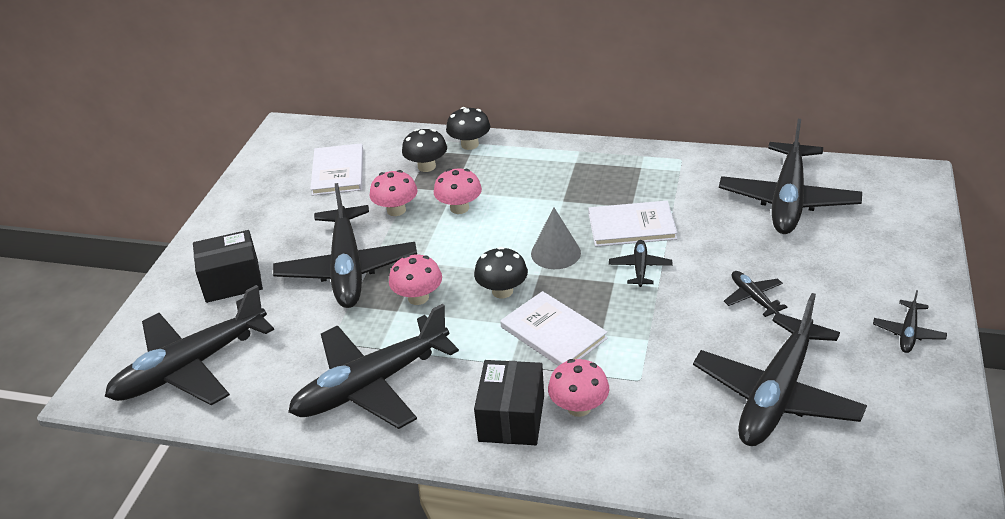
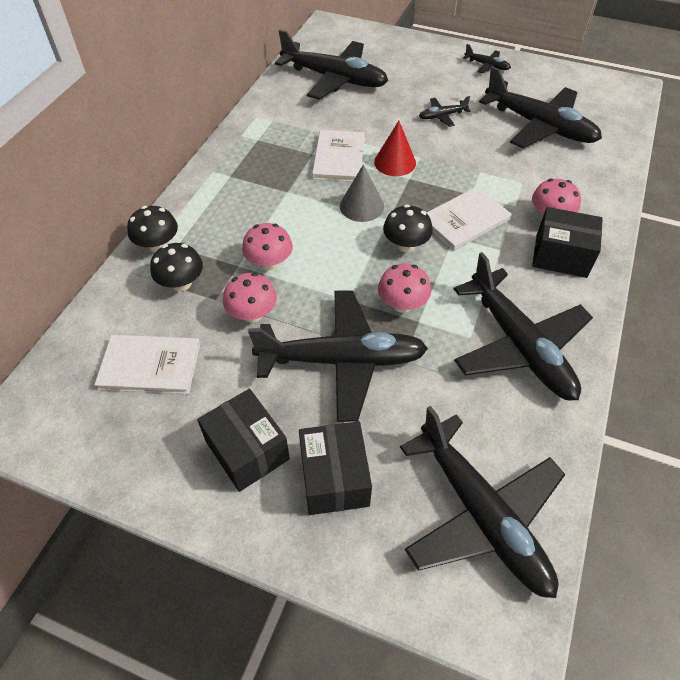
camera: 85 degrees left, 15 degrees up
(260, 233) = (247, 450): none -> black box
(640, 268) = (395, 162): black plane -> red cone

